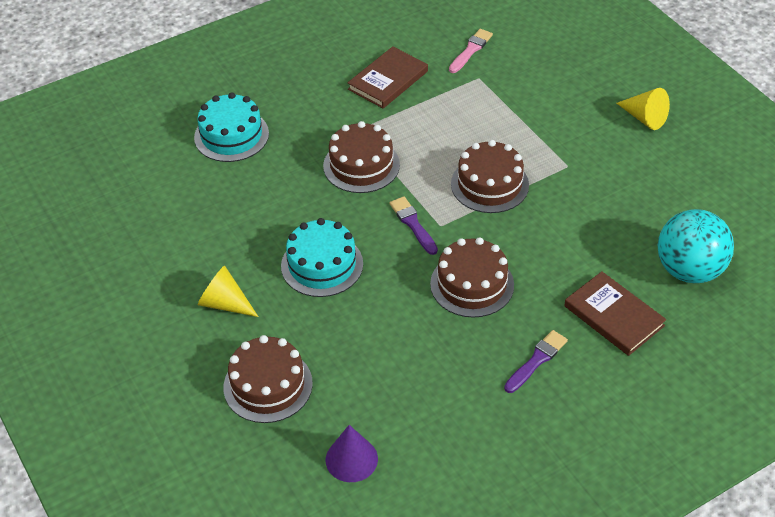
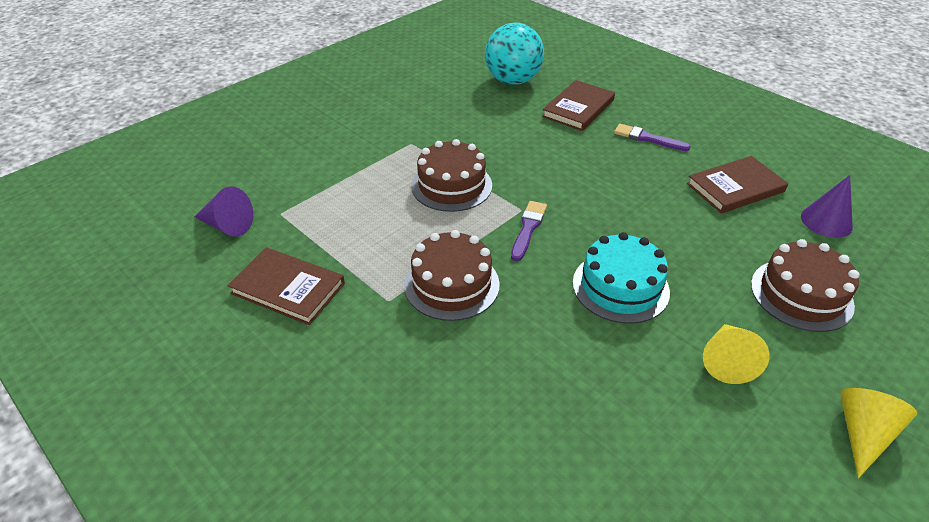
camera: 105 degrees left, 5 degrees down
(231, 135) = (429, 440): turquoise cake -> none
(413, 224) = (528, 228): purple brush -> purple brush turned 150 degrees clockwise
(427, 404) = (735, 187): none -> brown book
(471, 50) = (227, 225): pink brush -> purple cone
(472, 284) = (587, 180): brown cake -> none
(644, 118) = (335, 108): yellow cone -> yellow cone (863, 434)

